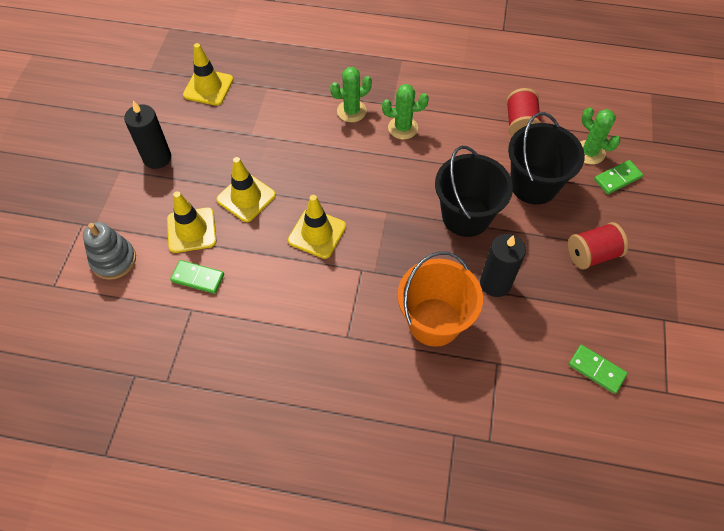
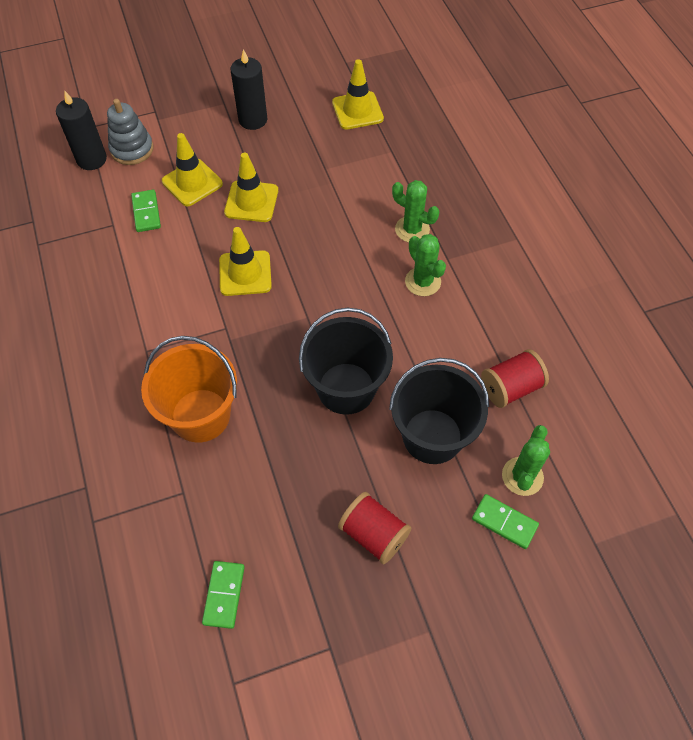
camera: 60 degrees right, 0 degrees up
(495, 283) = (277, 451): black candle -> black candle (92, 159)

